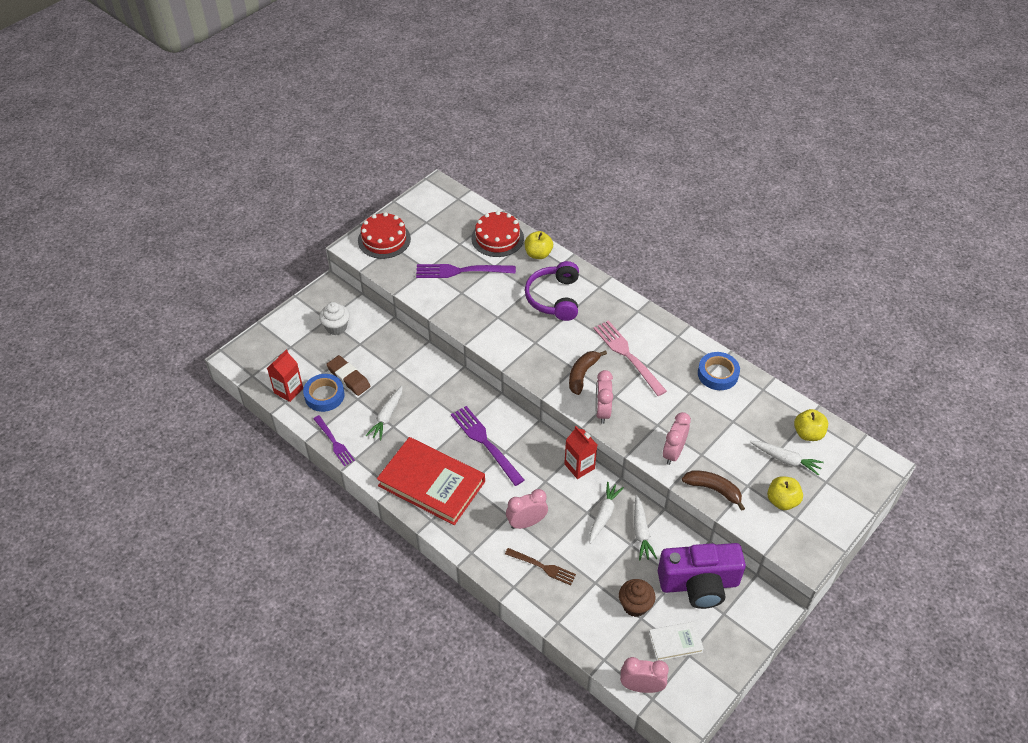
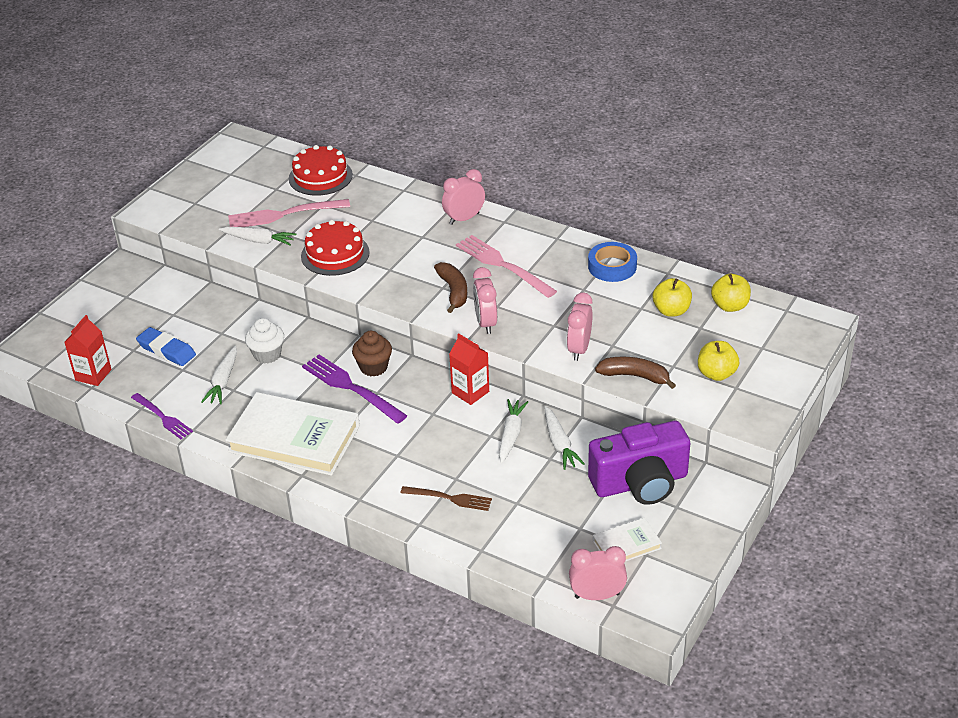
camera: 10 degrees left, 10 degrees down
(324, 395) = (140, 372): blue tape -> none
(336, 327) = (140, 302): white cupcake -> white cupcake (267, 354)
(348, 378) = (166, 350): brown eraser -> blue eraser
(384, 239) = (182, 198): red cake -> red cake (335, 254)
(431, 483) = (294, 439): red book -> white book
(461, 271) = (284, 214): purple fork -> pink fork
(526, 523) = (420, 458): pink clock -> pink clock (464, 218)
(538, 254) = (373, 185): yellow apple -> yellow apple (671, 311)
(554, 298) = (402, 224): purple headphones -> none
(582, 374) = (453, 291): brown banana -> brown banana turned 150 degrees clockwise
(635, 605) = (570, 517): brown cupcake -> brown cupcake (373, 367)
(786, 460) = (711, 334): white carrot -> white carrot (259, 240)

